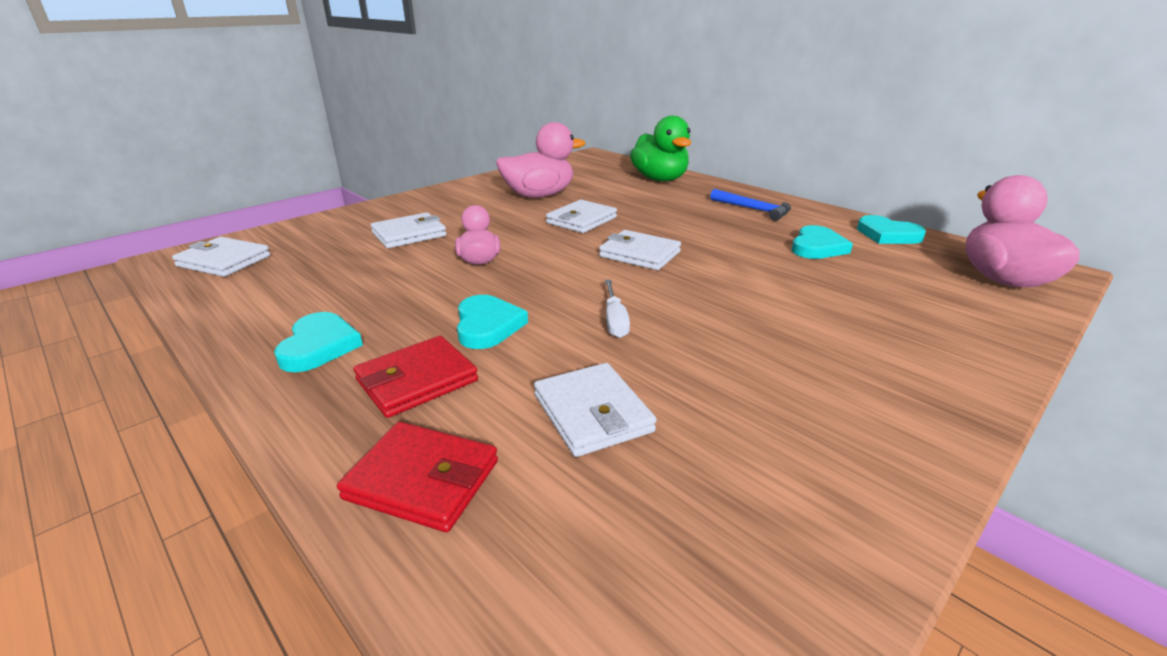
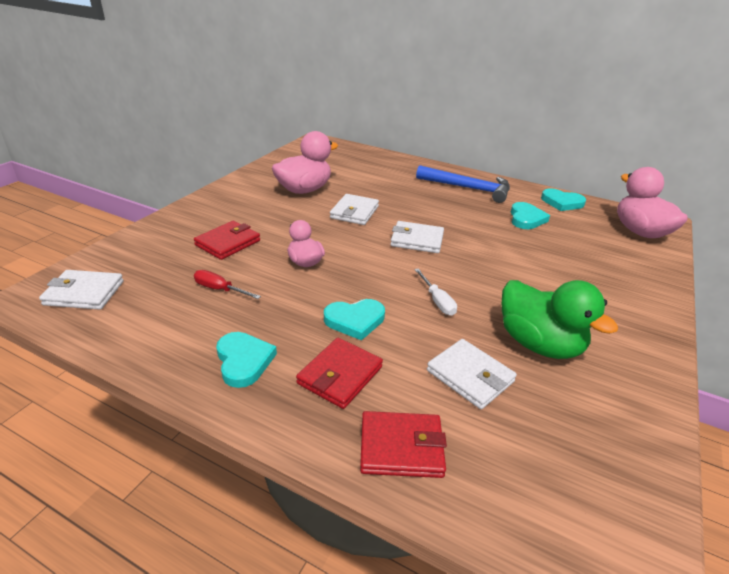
camera: 20 degrees left, 5 degrees up
(360, 275) = (220, 289): none -> red screwdriver
(409, 234) = (228, 243): white wallet -> red wallet
(487, 325) = (355, 320): turquoise heart -> turquoise heart turned 105 degrees clockwise
(659, 179) = (385, 164): green duck -> green duck (539, 344)
(753, 209) = (468, 188): blue hammer -> blue hammer, size x1.55

